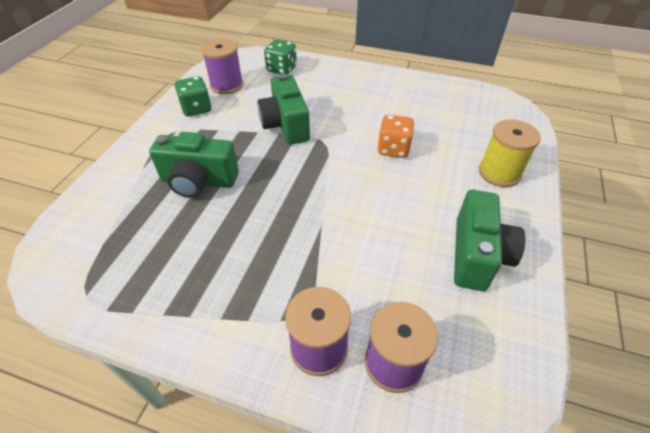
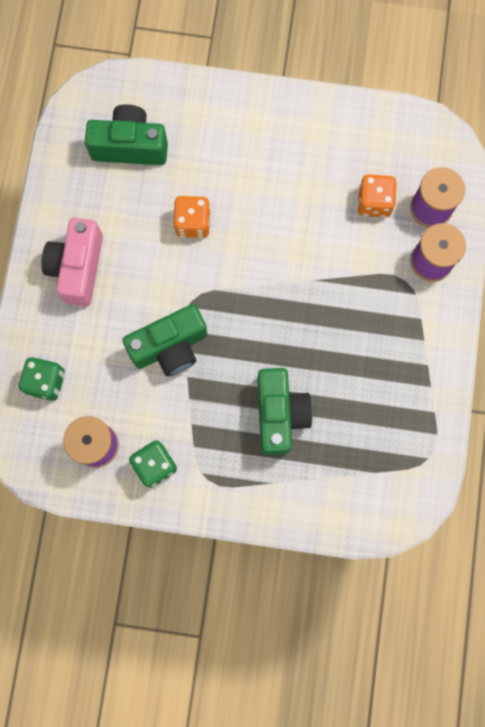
camera: 100 degrees left, 30 degrees up
(363, 88) = (78, 268): none -> pink camera
(405, 296) = (374, 202): none -> orange dice
(477, 255) = (321, 146): green camera -> green camera (130, 146)
(499, 173) = (213, 120): yellow spool -> none

